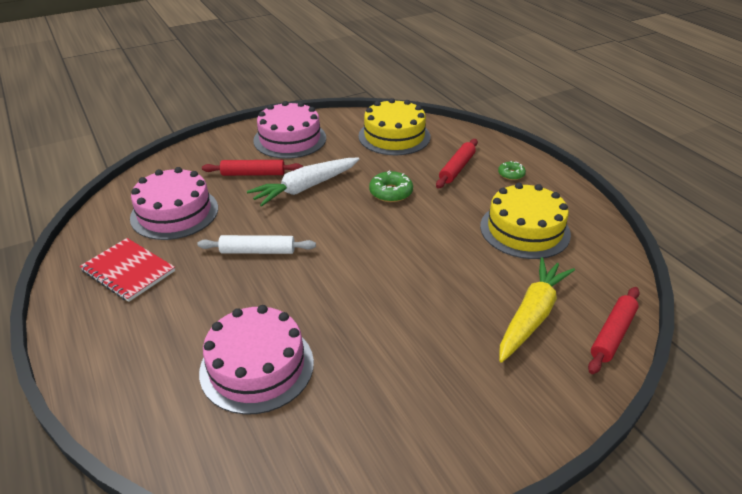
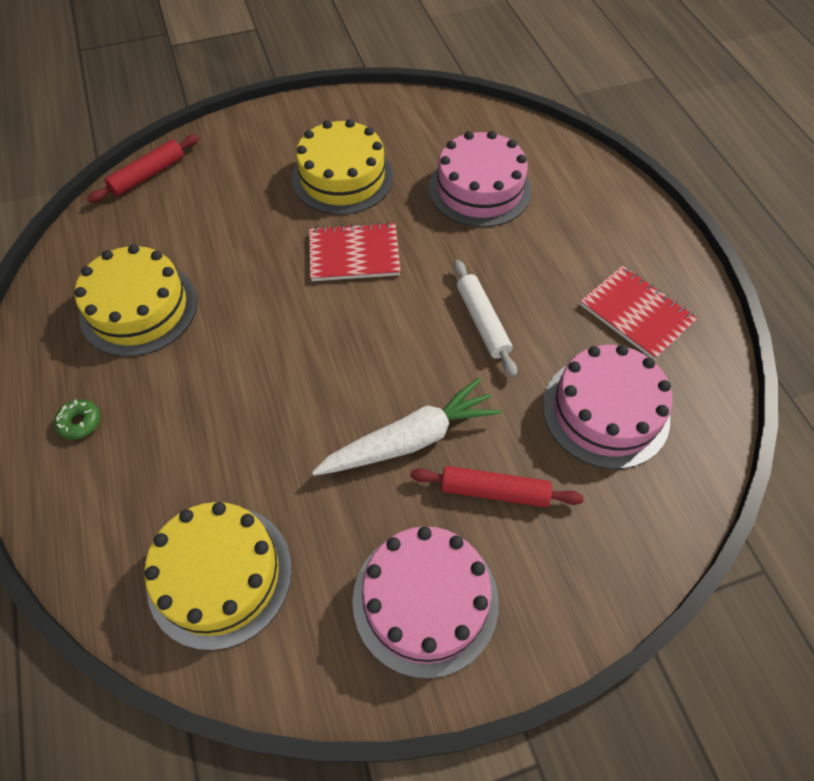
camera: 170 degrees left, 20 degrees up
(257, 251) = (482, 322): white rolling pin -> white rolling pin turned 60 degrees clockwise
(373, 286) = (354, 254): none -> red notebook
(391, 192) = (283, 408): green donut -> none
(409, 360) = (342, 177): none -> yellow cake
(457, 168) = (155, 451): red rolling pin -> none
(532, 315) = (208, 201): yellow carrot -> none

